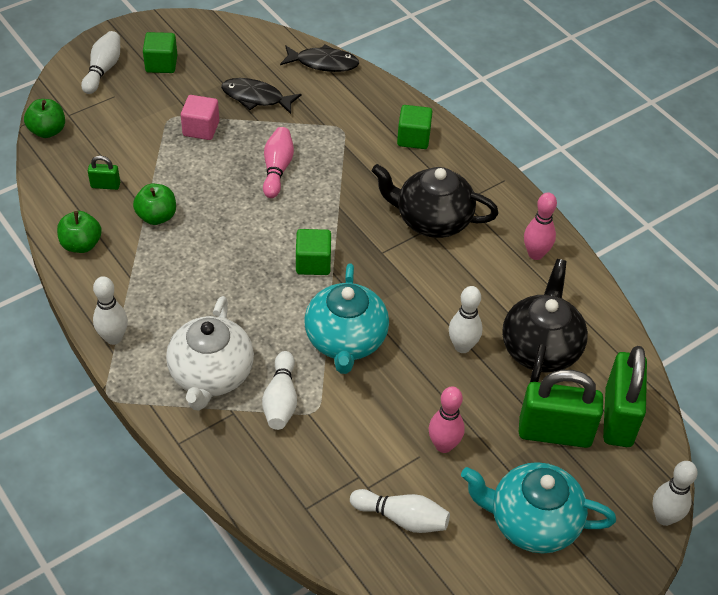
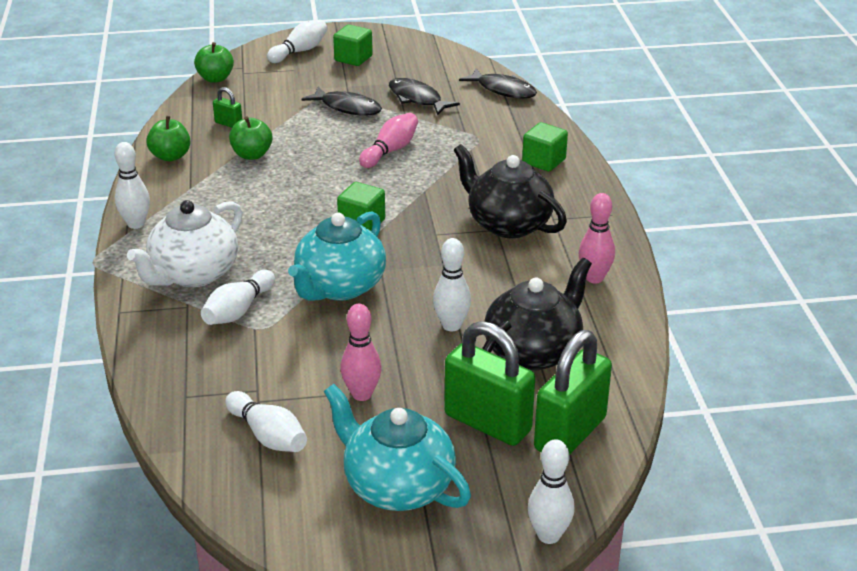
camera: 30 degrees right, 15 degrees down
(201, 129) = (347, 107): pink cube -> black fish

